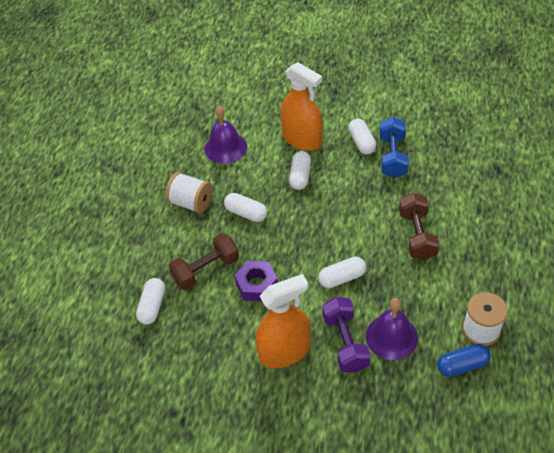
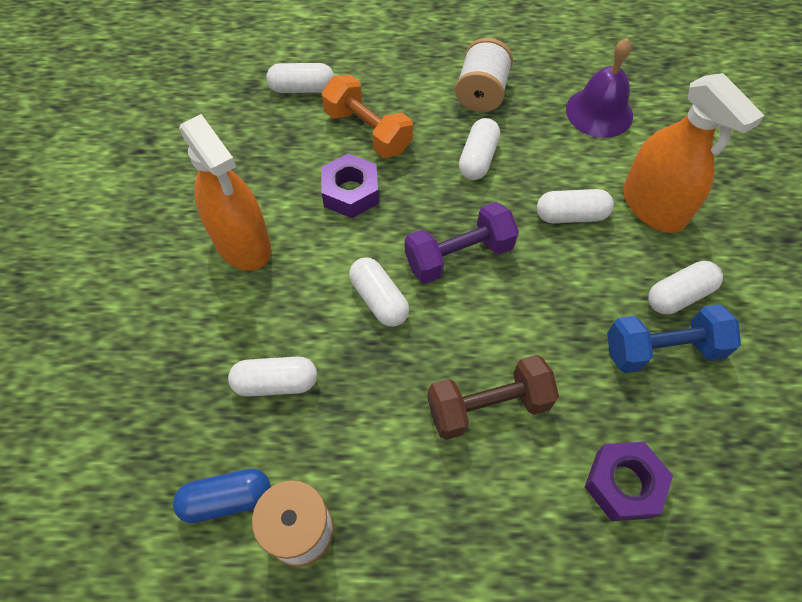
camera: 75 degrees right, 10 degrees up
(206, 270) = (367, 131): brown dumbbell -> orange dumbbell
(302, 139) = (653, 206): orange spray bottle -> orange spray bottle turned 60 degrees counterclockwise
(345, 342) = (261, 318): purple dumbbell -> purple dumbbell (458, 255)
(391, 336) = (276, 382): purple bell -> white capsule
(462, 365) = (227, 499): blue capsule -> blue capsule turned 75 degrees counterclockwise
(463, 188) = (623, 484): none -> purple nut

